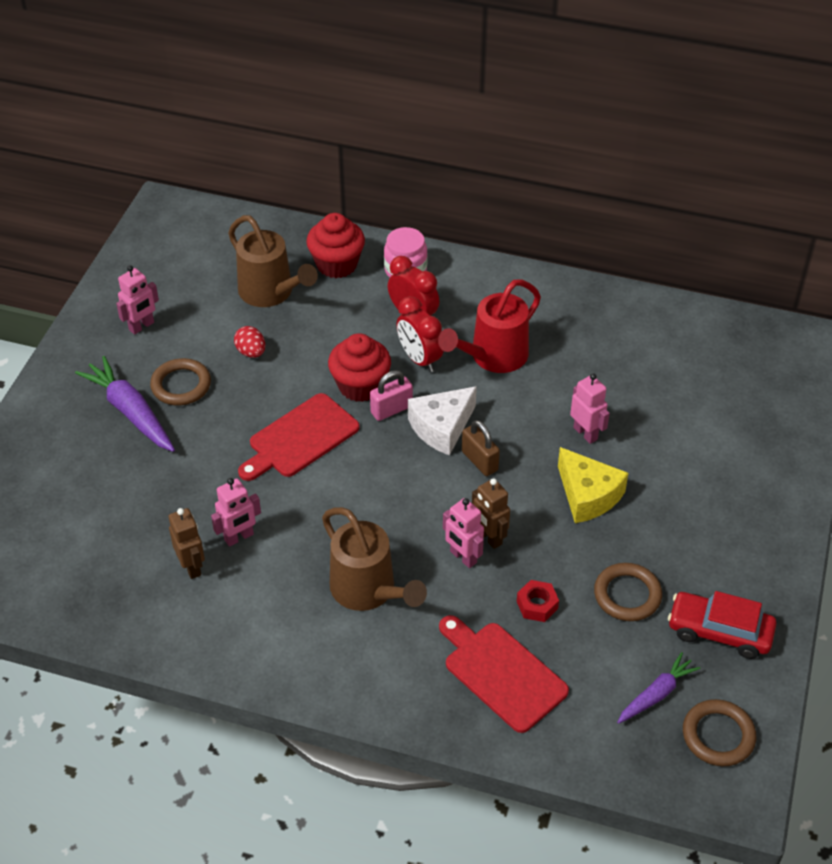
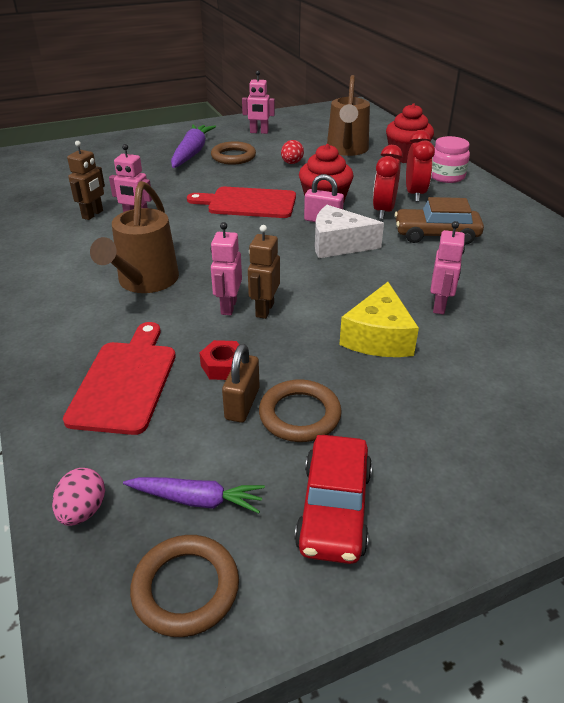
camera: 50 degrees right, 10 degrees down
(479, 461) = (333, 272): brown padlock -> brown padlock (242, 404)
(492, 357) = (436, 235): red watering can -> brown car
(616, 758) = (83, 511): none -> pink egg
(719, 631) = (334, 509): red car -> red car turned 150 degrees counterclockwise

